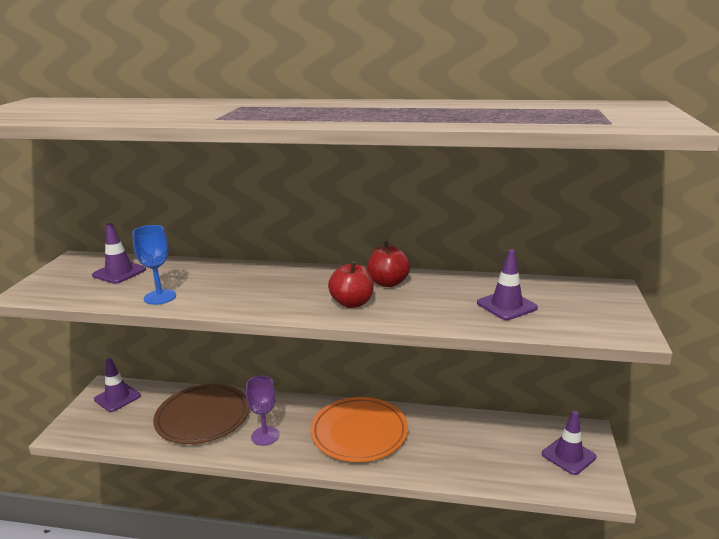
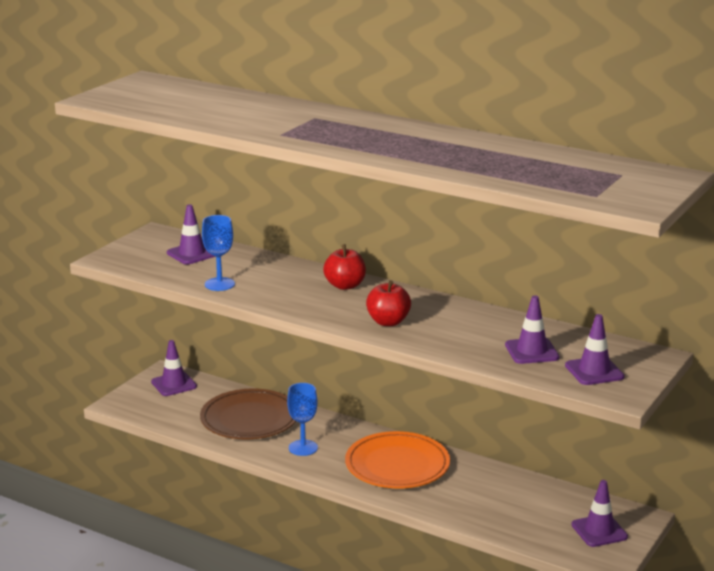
camera: 20 degrees right, 0 degrees up
(265, 436) = (303, 448): purple goblet -> blue goblet
(388, 283) = (437, 310): red apple -> red apple (345, 286)
(579, 313) = (594, 371): none -> purple traffic cone

